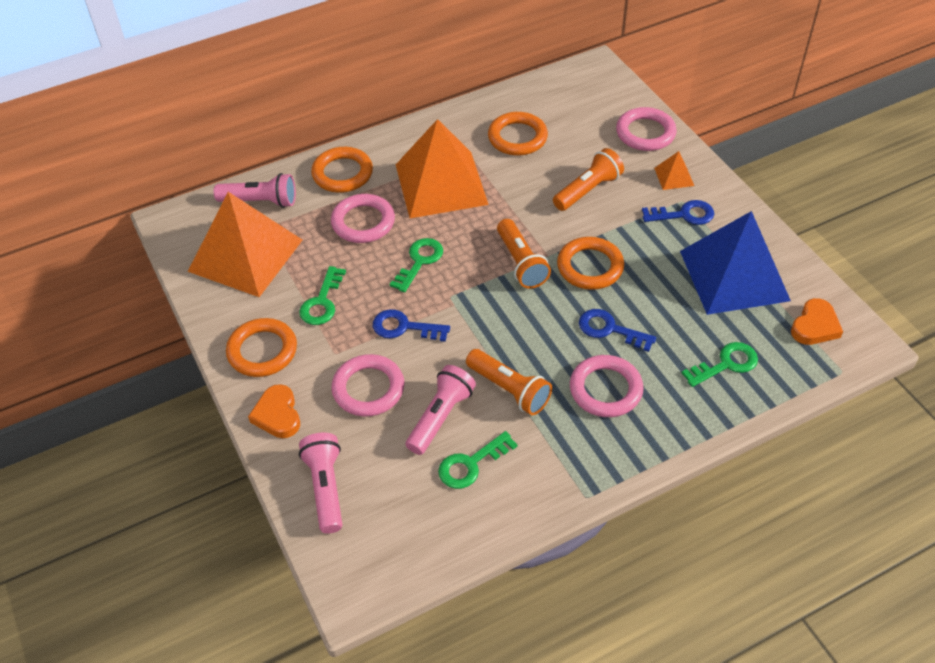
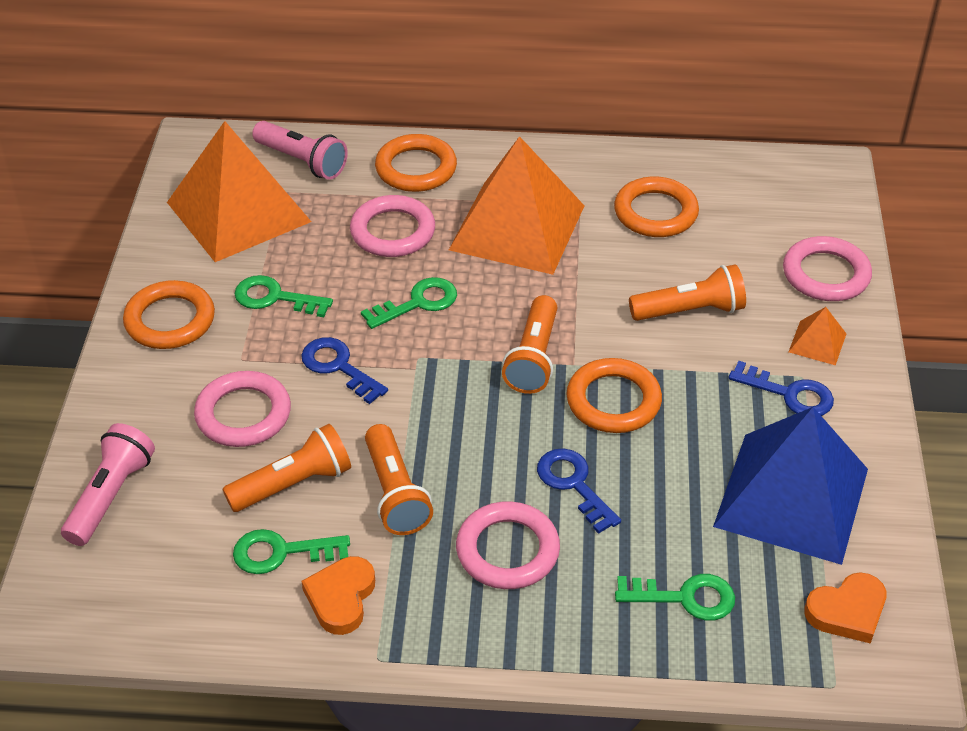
camera: 30 degrees right, 5 degrees down
(277, 415) = (128, 394): orange heart -> orange heart (341, 598)
(322, 302) = (275, 298): green key -> green key turned 60 degrees clockwise
(441, 417) = (293, 484): pink flashlight -> orange flashlight

